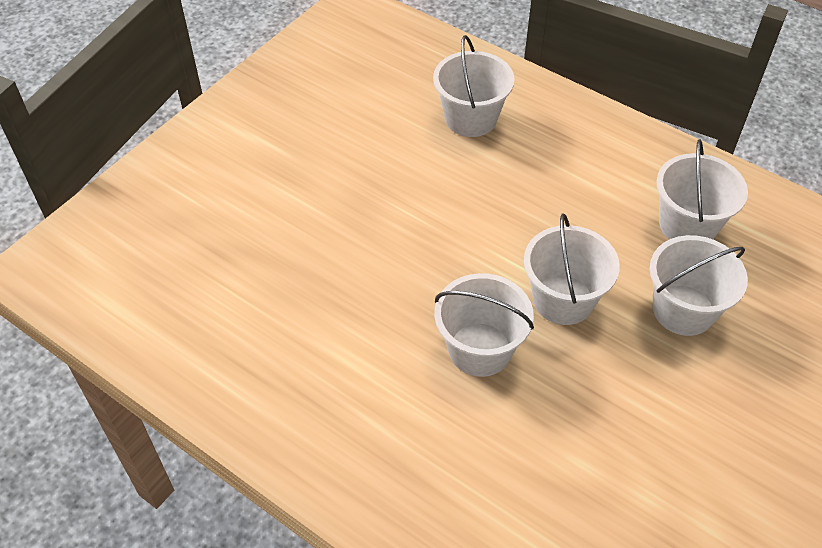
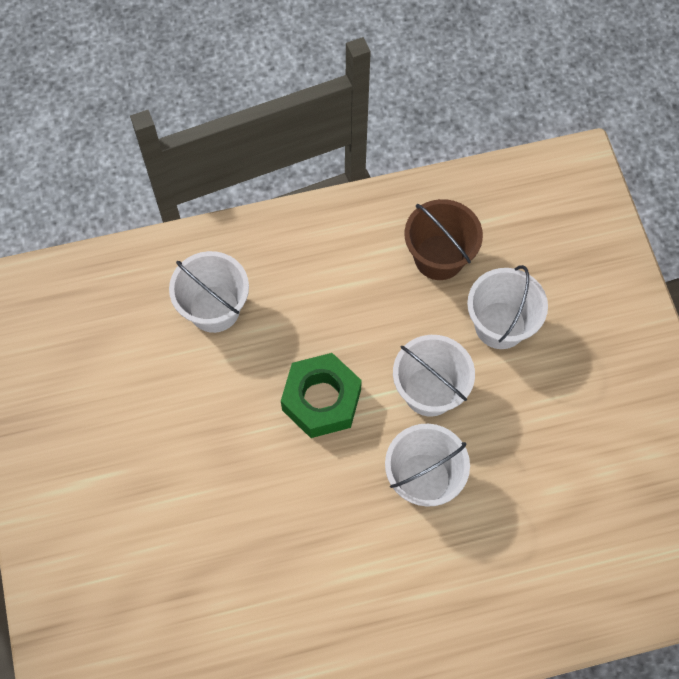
camera: 50 degrees left, 15 degrees up
(472, 232) = (321, 400): none -> green nut
(687, 225) = (439, 257): white bucket -> brown bucket

